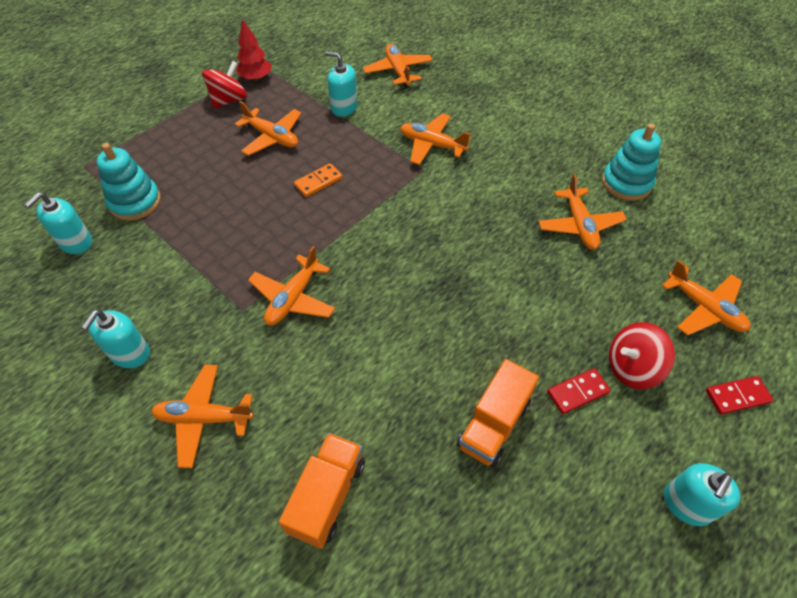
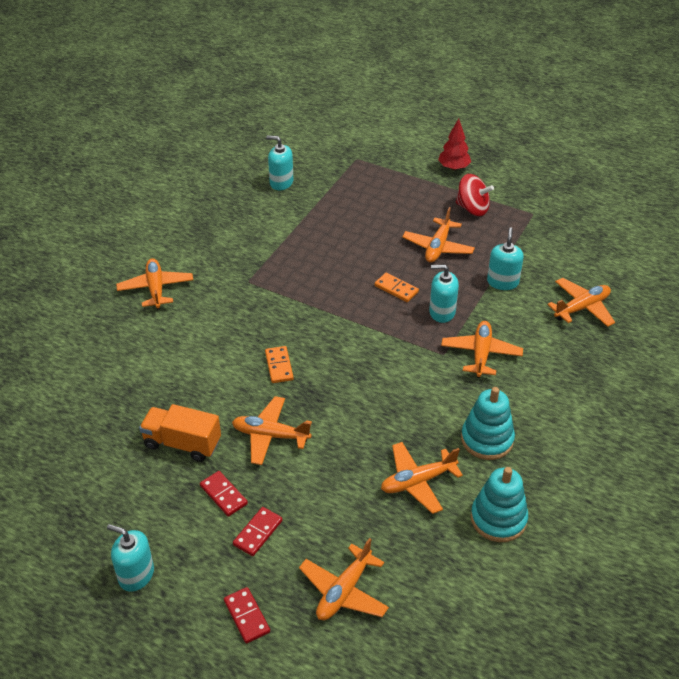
camera: 75 degrees right, 10 degrees down
(130, 353) = (196, 240): turquoise soap dispenser -> turquoise soap dispenser (442, 312)
(135, 202) = (330, 196): turquoise stacking toy -> turquoise stacking toy (487, 439)
(256, 78) = (512, 216): red tree -> red tree (453, 168)
(293, 298) = (266, 305): orange plane -> orange plane (270, 435)
(327, 496) = (111, 362): orange truck -> none
(397, 304) = (279, 366): none -> orange domino
(632, 367) = (258, 533): red spinning top -> red domino

